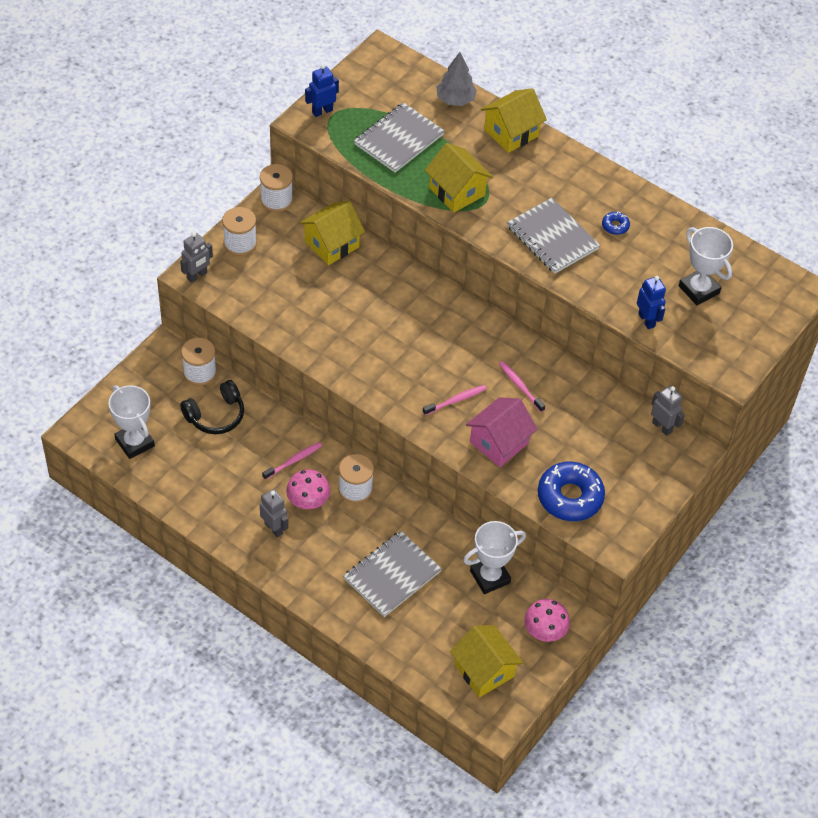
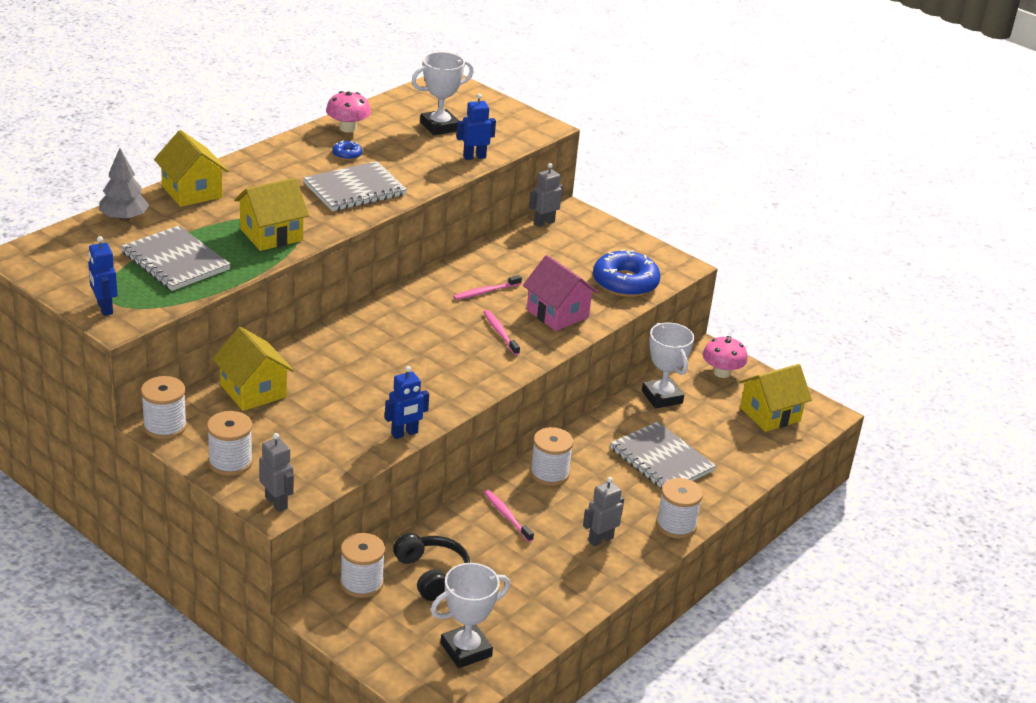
camera: 85 degrees left, 20 degrees down
(294, 344) = (404, 433): none -> blue robot
(301, 585) = (676, 525): none -> white spool
(308, 500) = (563, 510): pink mushroom -> pink mushroom (347, 128)

